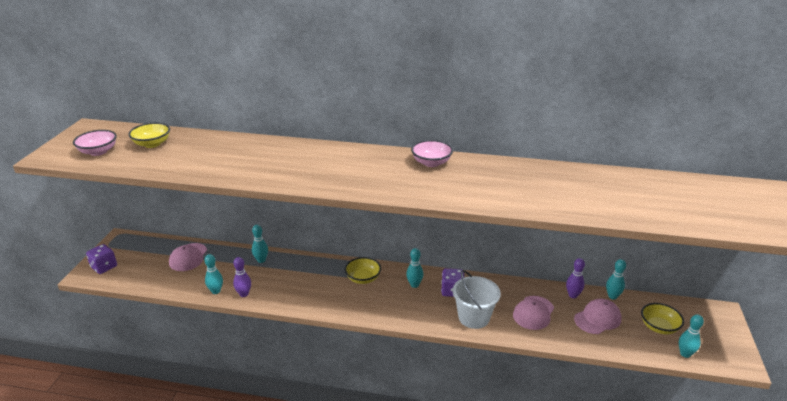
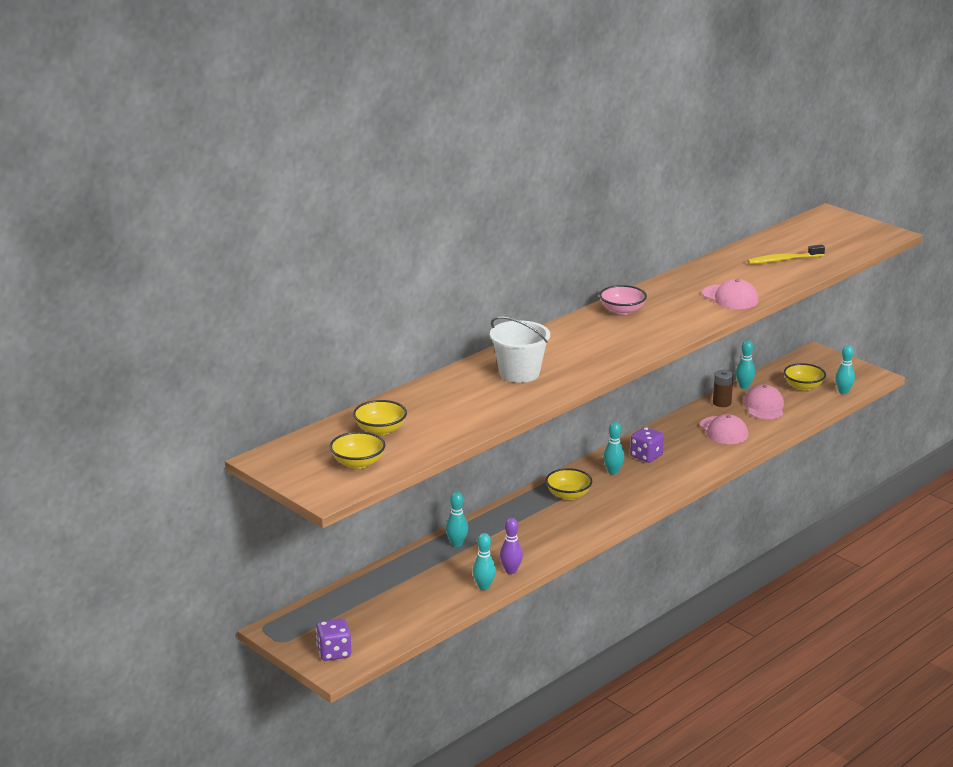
camera: 55 degrees left, 5 degrees down
(98, 152) = (358, 463): pink bowl -> yellow bowl
(188, 257) = (388, 589): pink cap -> pink cap (730, 297)
(474, 317) = (697, 460): white bucket -> white bucket (519, 373)
(573, 295) = (722, 403): purple bowling pin -> brown battery
(634, 197) = (783, 260): none -> yellow toothbrush

